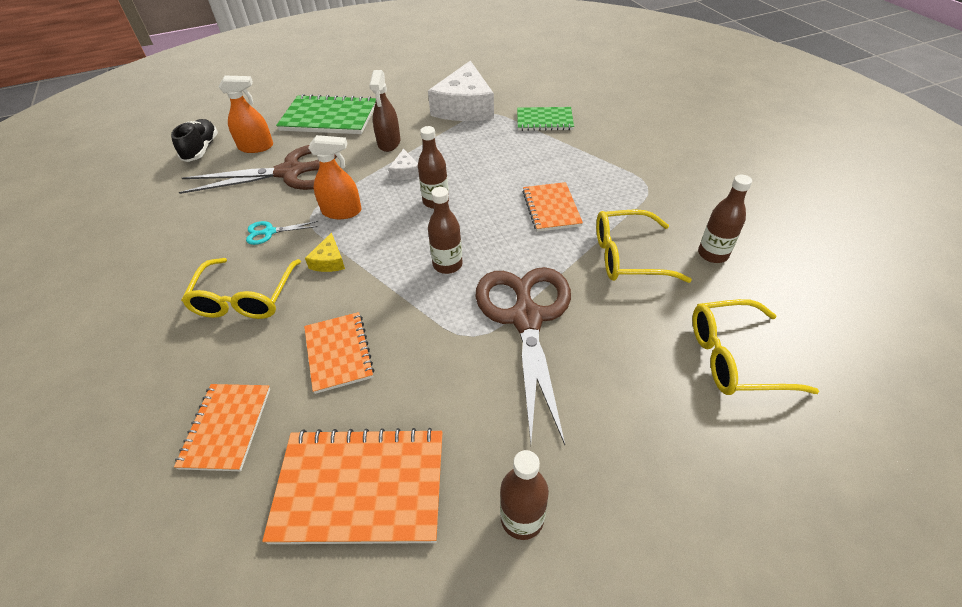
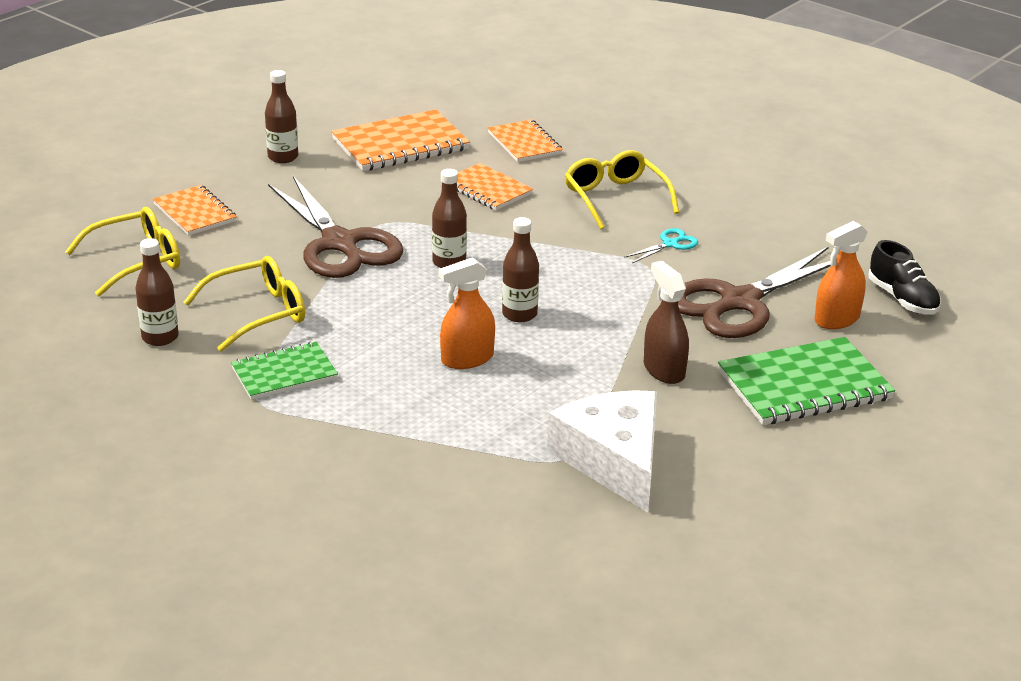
camera: 150 degrees right, 15 degrees down
(329, 261) = (574, 238): yellow cheese -> none
(342, 211) = (618, 279): orange spray bottle -> orange spray bottle (467, 359)
(405, 172) = (595, 338): white cheese -> none
(544, 121) = (460, 467): green notebook -> green notebook (284, 373)
(551, 208) = (371, 340): orange notebook -> orange notebook (195, 213)

